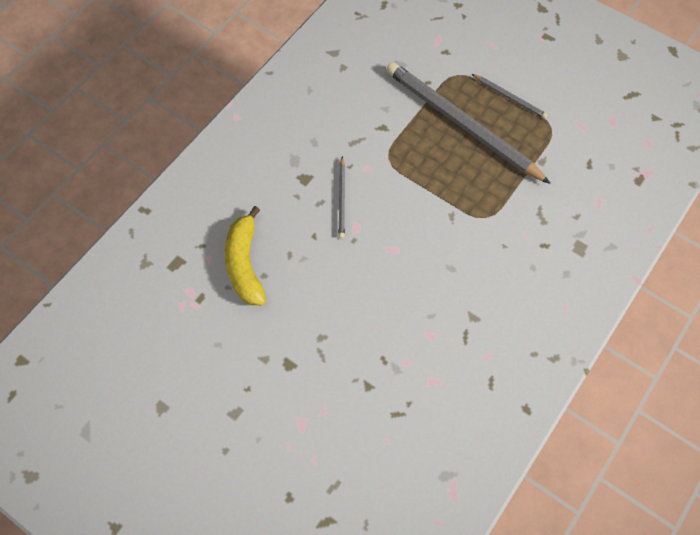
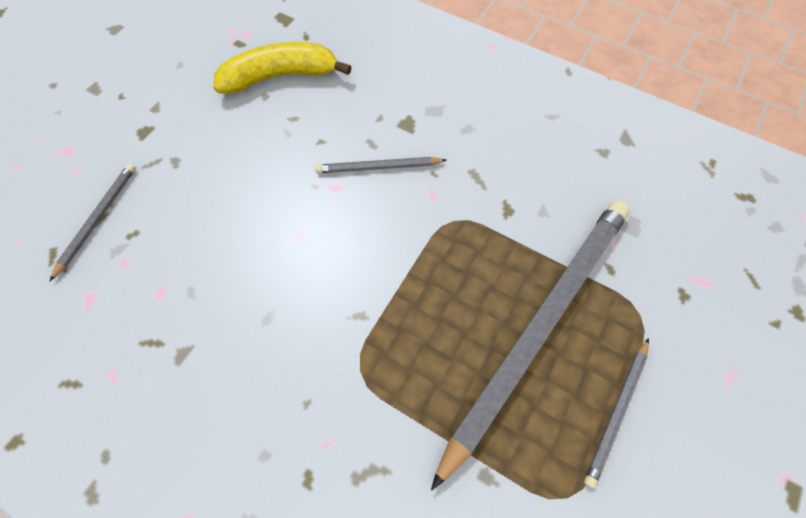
camera: 85 degrees right, 0 degrees up
(369, 386) = (98, 219): none -> grey pencil

